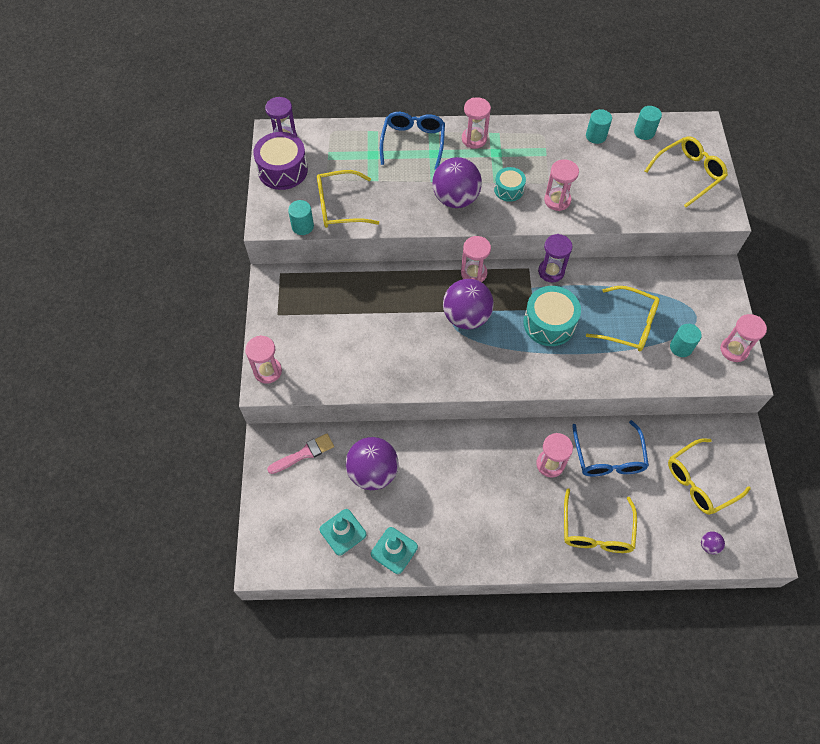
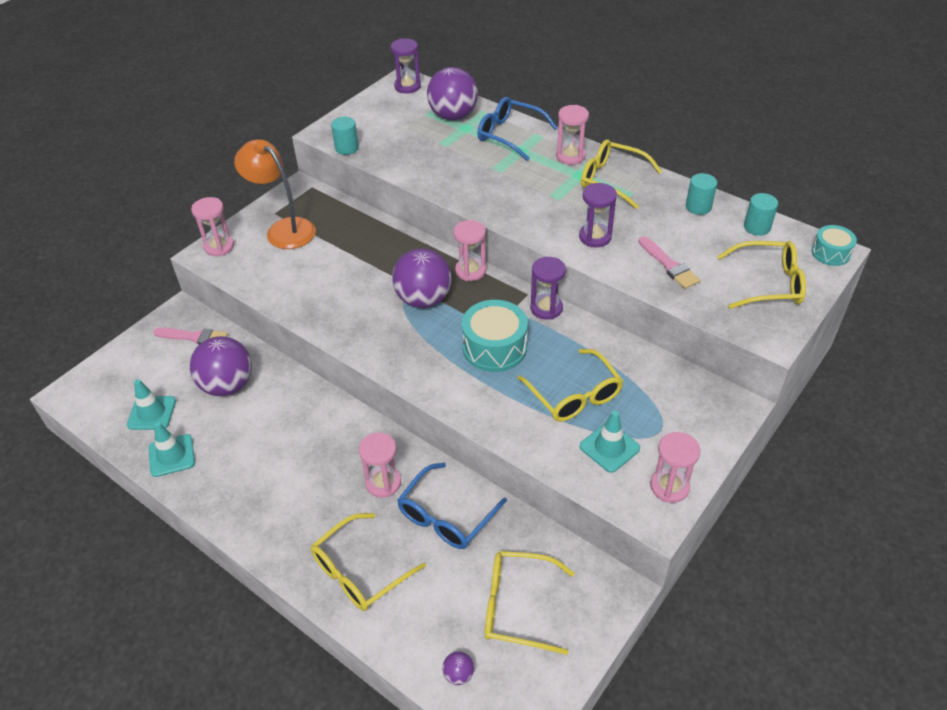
camera: 40 degrees right, 15 degrees down
(283, 170) = (379, 106): purple drum -> none
(301, 324) = (283, 229): none -> orange lamp
(340, 206) = (393, 149): yellow glasses -> yellow glasses (612, 180)
(413, 143) = (510, 135): blue glasses -> blue glasses turned 105 degrees counterclockwise
(455, 199) = (498, 190): purple ball -> purple ball (453, 116)
(508, 189) = (557, 207): turquoise drum -> turquoise drum (830, 253)
(557, 200) = (595, 237): pink hourglass -> purple hourglass
(622, 195) = (669, 265): none -> pink brush
(681, 347) = (609, 447): turquoise cylinder -> turquoise traffic cone

